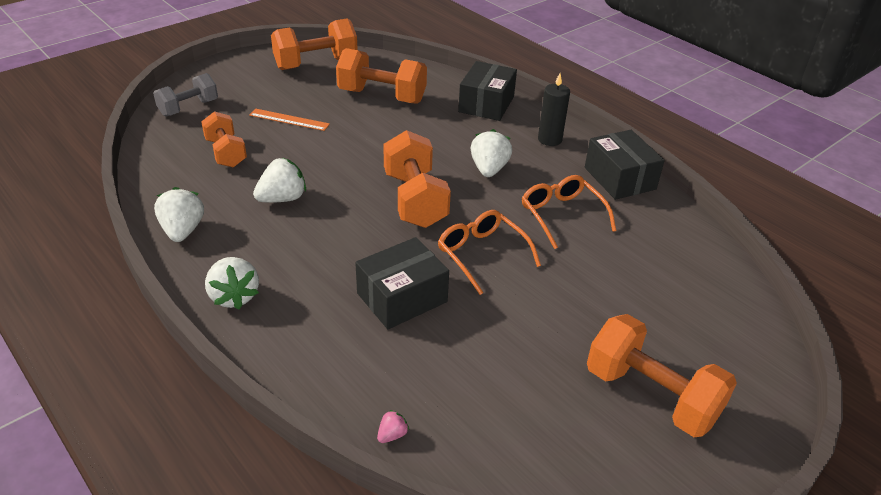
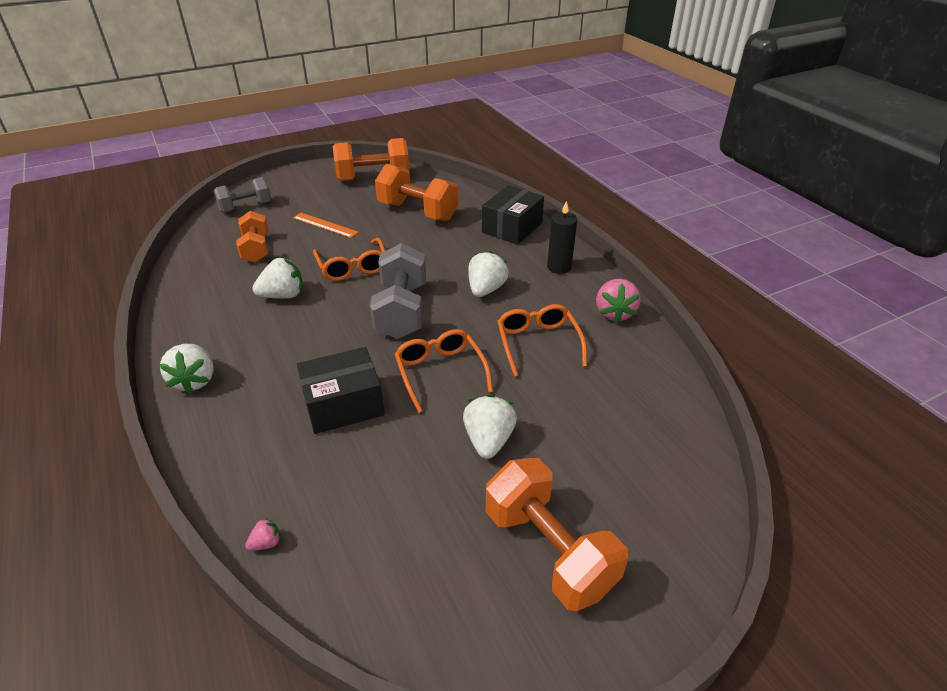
camera: 15 degrees right, 0 degrees up
(183, 231) = (184, 314): white strawberry -> white strawberry (488, 440)
(342, 161) = (352, 267): none -> orange glasses
(415, 200) = (401, 311): orange dumbbell -> grey dumbbell
(620, 178) = (614, 313): black box -> pink strawberry

